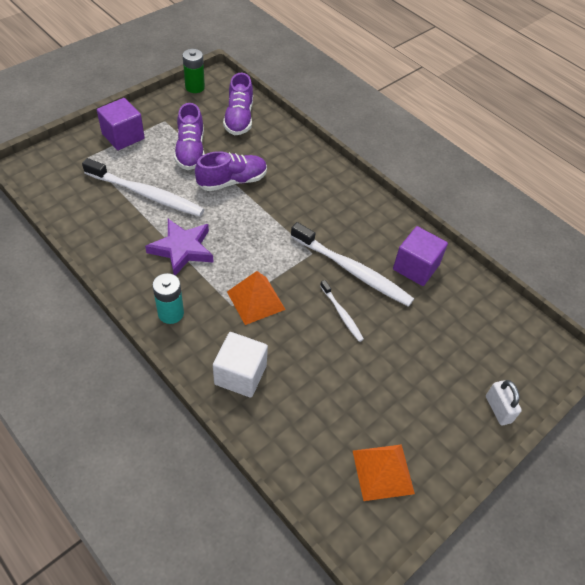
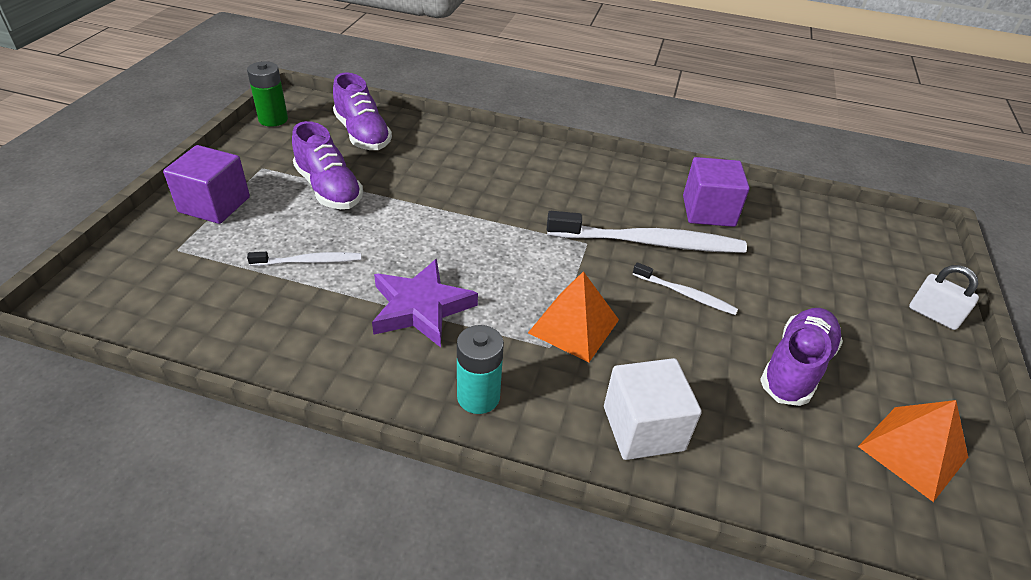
camera: 30 degrees left, 10 degrees down
(146, 194) = (308, 261): white toothbrush -> white toothbrush, size x0.51
(232, 181) = (416, 203): purple shoe -> purple shoe (796, 367)

